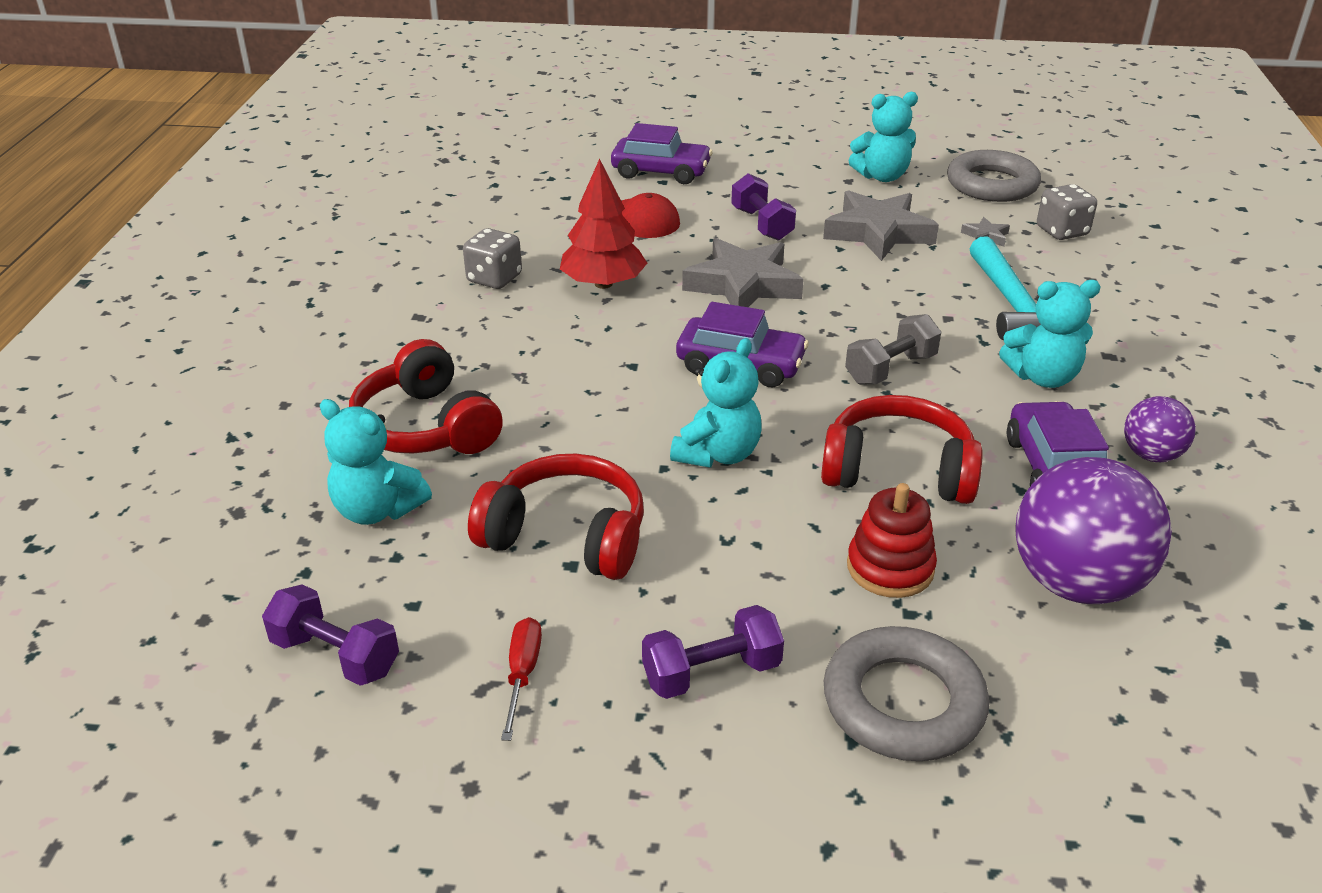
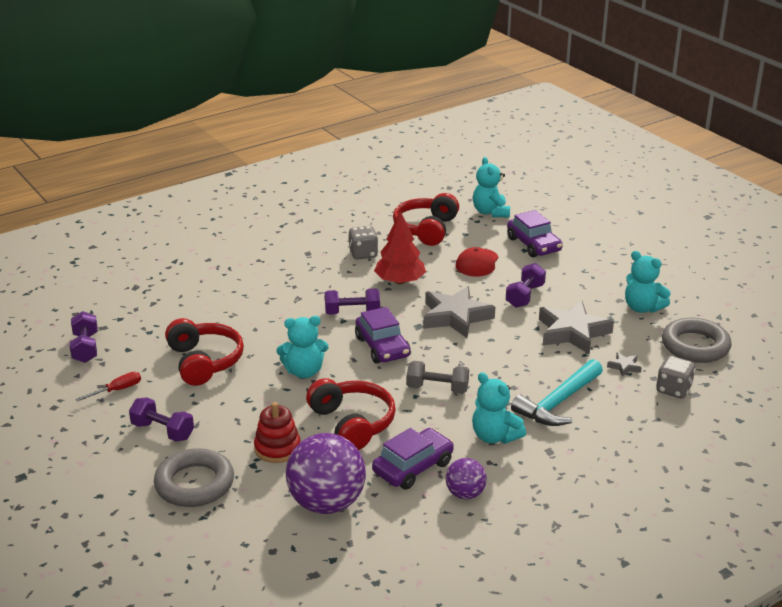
camera: 50 degrees right, 5 degrees down
(377, 510) = (170, 314): turquoise teddy bear -> turquoise teddy bear (490, 212)
(426, 427) = (233, 296): red headphones -> red headphones (426, 229)
(624, 349) = (352, 312): none -> purple dumbbell

